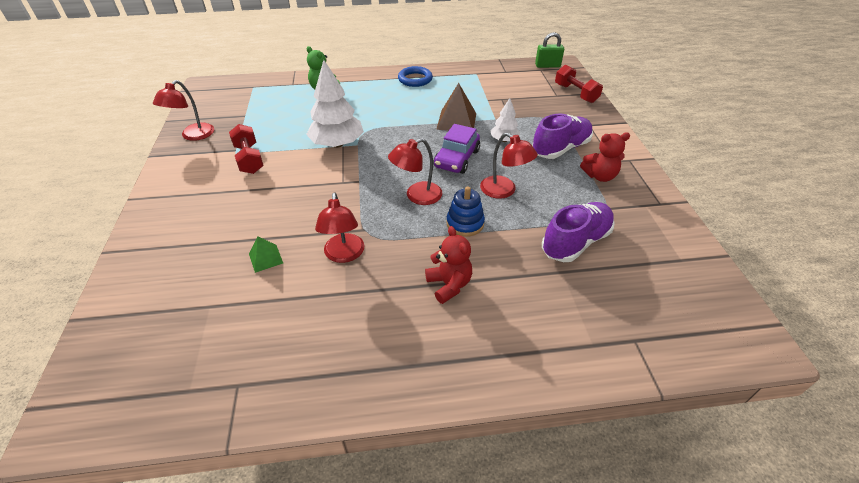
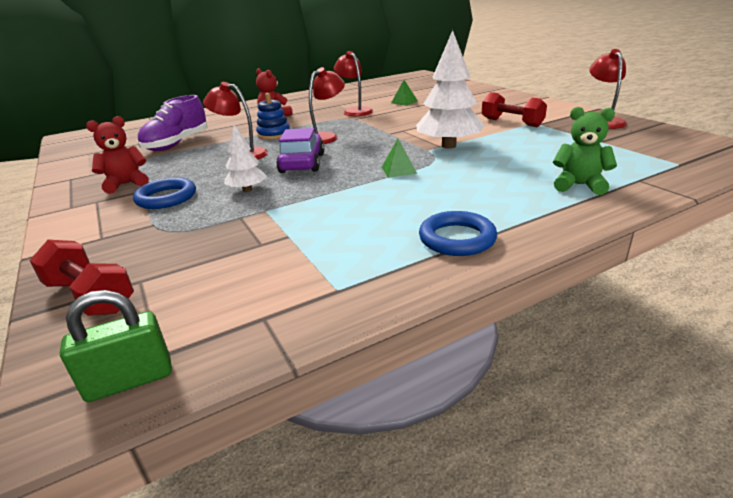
camera: 160 degrees right, 15 degrees down
(397, 128) = (399, 170): none -> green pyramid
(456, 121) = (325, 194): brown pyramid -> none
(560, 149) = (166, 198): purple shoe -> blue ring

